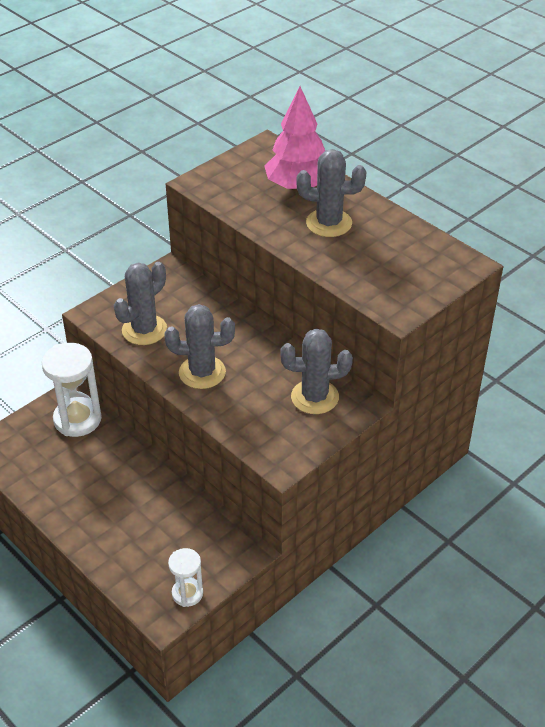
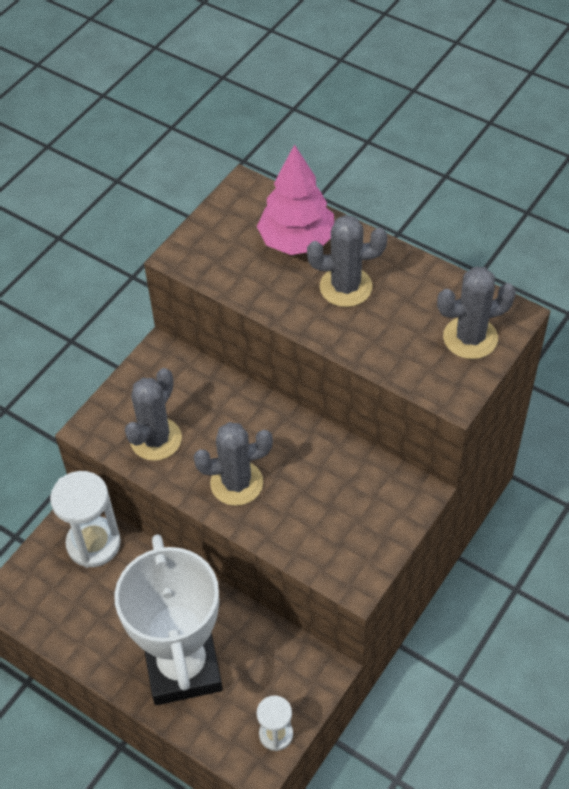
camera: 10 degrees left, 10 degrees up
(123, 525) = (183, 667): none -> white trophy
(314, 397) = (368, 491): grey cactus -> grey cactus (470, 338)

